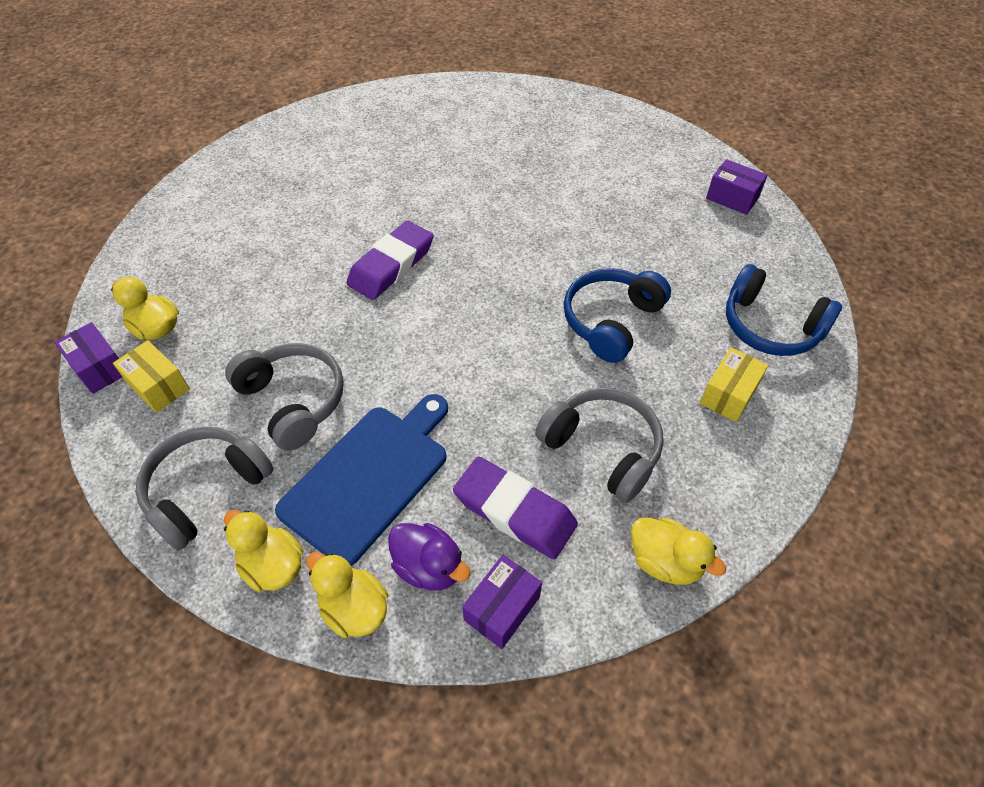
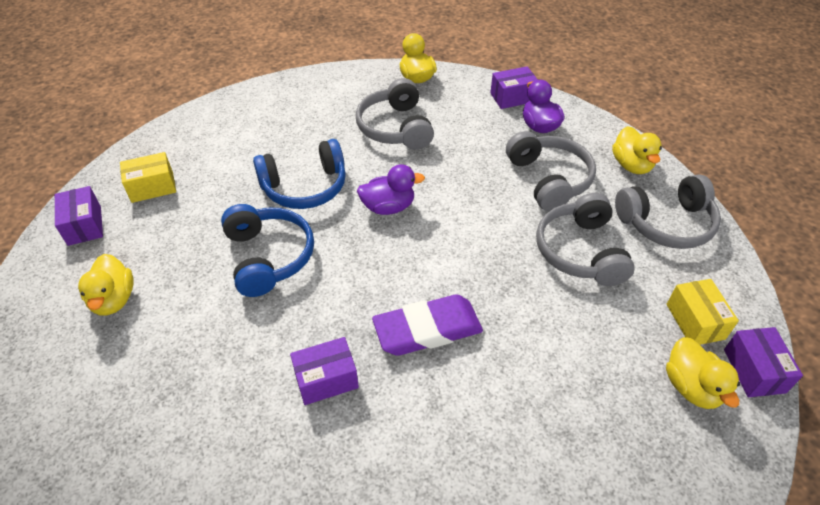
camera: 145 degrees left, 5 degrees down
(354, 608) = (591, 129): yellow duck -> yellow duck (114, 299)
(369, 477) = (549, 179): blue cutting board -> grey headphones
(437, 204) = (326, 379): none -> purple box
(513, 345) = (388, 207): none -> purple duck
(514, 511) = (473, 126): purple eraser -> none
(728, 394) = (293, 116): yellow box -> yellow box (152, 187)
(770, 326) = (215, 133): blue headphones -> blue headphones (268, 257)

